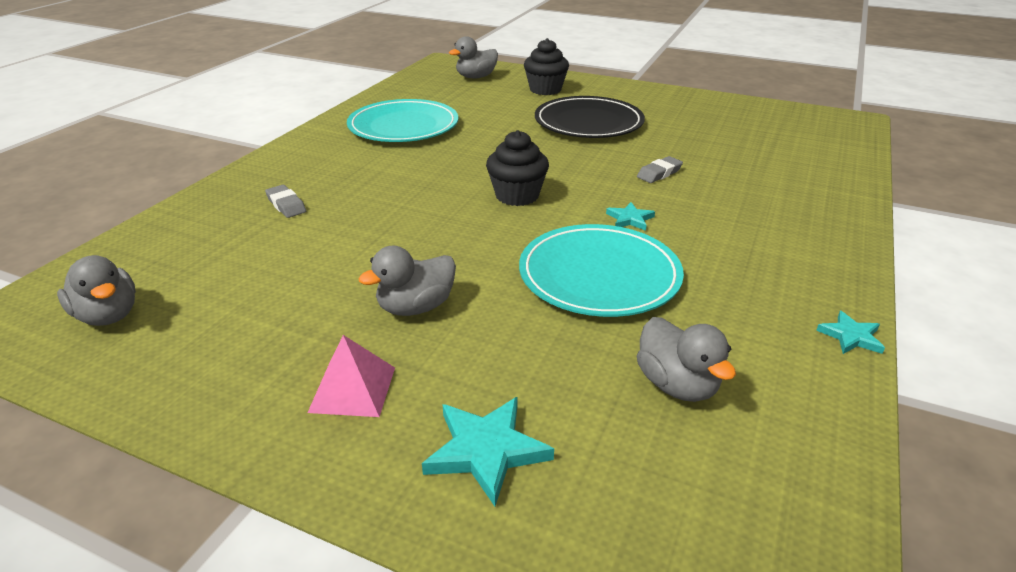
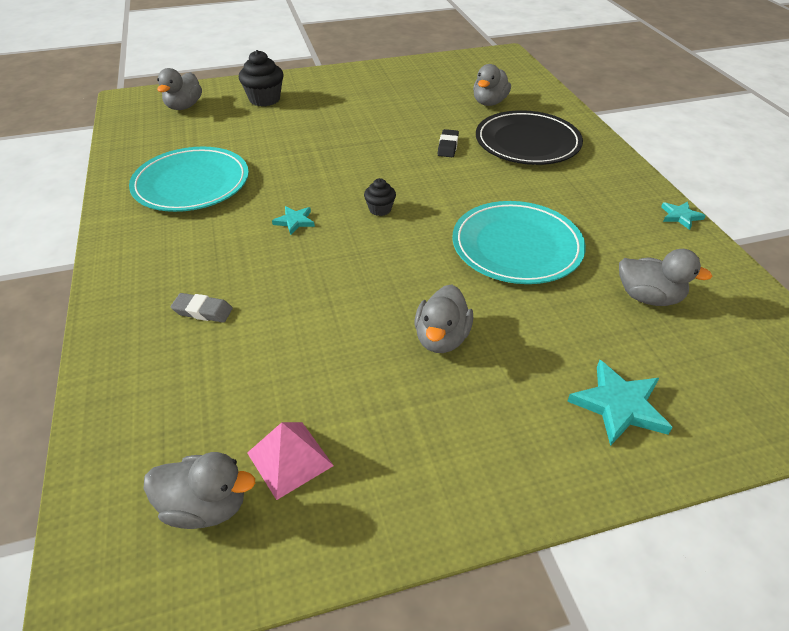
camera: 40 degrees left, 10 degrees up
(352, 389) = (491, 424): pink pyramid -> pink pyramid (289, 459)
(517, 196) = (380, 209): black cupcake -> black cupcake, size x0.57
(588, 122) = (342, 120): black plate -> black plate (527, 142)
(630, 219) = (478, 193): turquoise star -> turquoise star (294, 221)
(659, 173) = (448, 146): grey eraser -> black eraser
(765, 154) = (489, 102): none -> grey duck

